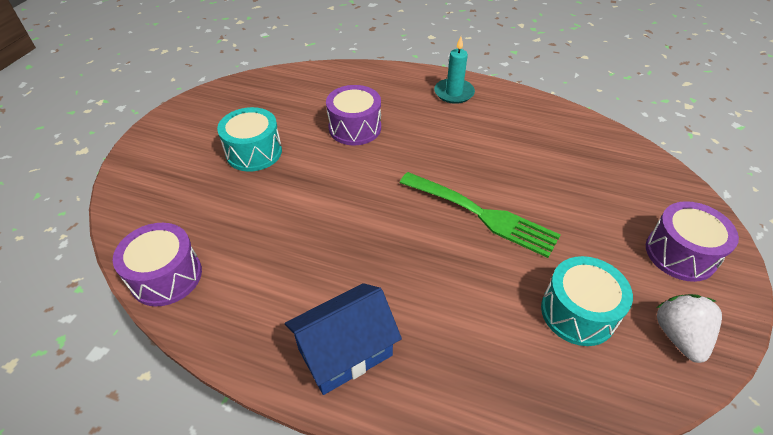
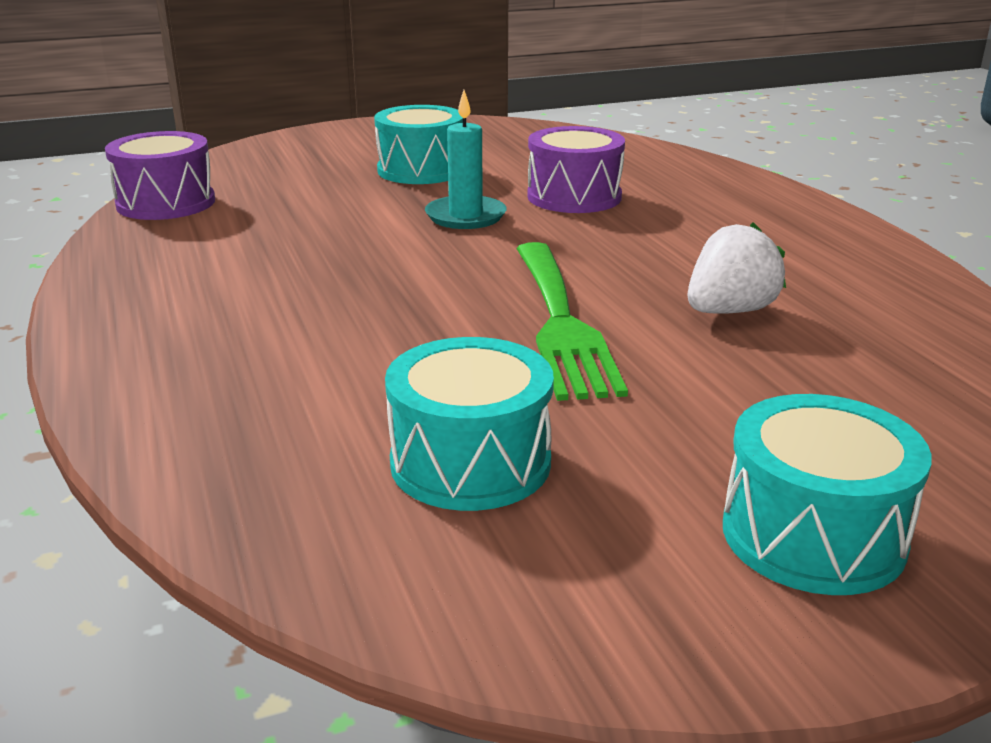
camera: 50 degrees right, 20 degrees down
(345, 352) = (166, 319): blue house -> none
(454, 93) = (795, 223): turquoise candle -> turquoise candle (465, 216)
(679, 336) = (567, 590): white strawberry -> white strawberry (729, 311)
(680, 253) = (813, 535): purple drum -> turquoise drum

